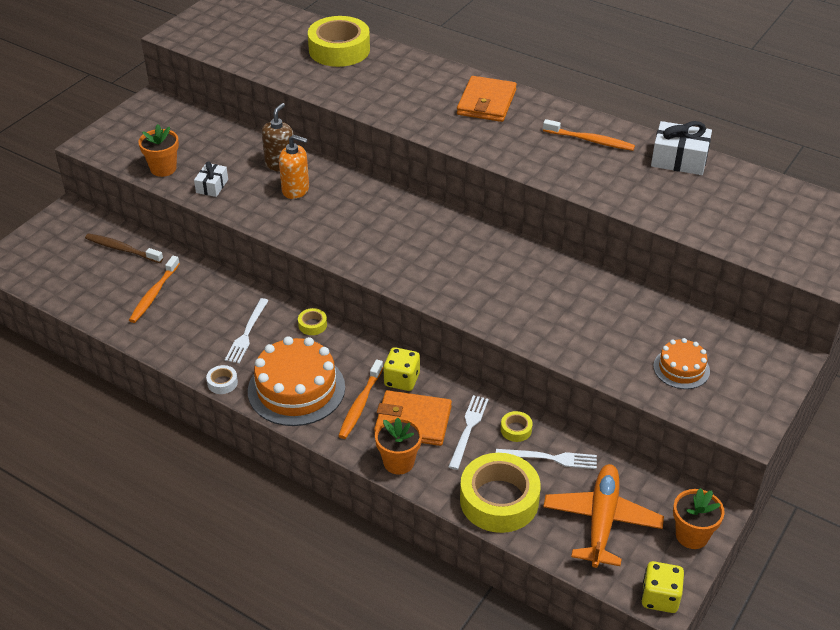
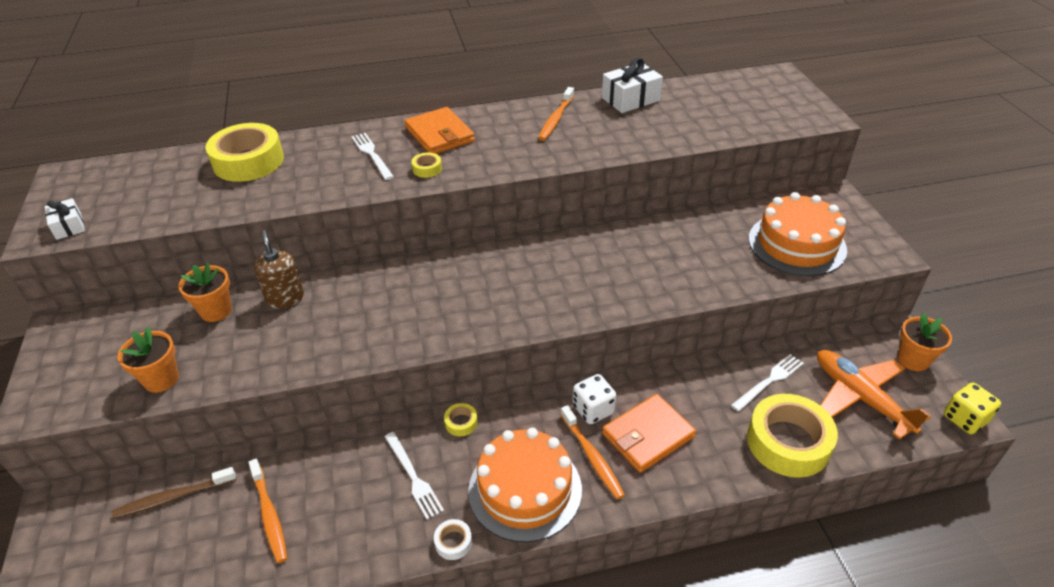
camera: 45 degrees left, 0 degrees up
(212, 186) = (241, 361): white gift -> white gift (69, 226)
(296, 190) = (331, 310): orange soap dispenser -> none
(398, 462) = (686, 478): orange flower pot -> orange flower pot (216, 311)
(402, 380) = (593, 409): yellow dice -> white dice
(468, 429) = (692, 407): white fork -> white fork (372, 154)
(516, 429) = (720, 379): yellow tape -> yellow tape (427, 169)
(590, 140) = (556, 119): orange toothbrush -> orange toothbrush turned 135 degrees clockwise
(681, 368) = (797, 244): orange cake -> orange cake, size x1.85

